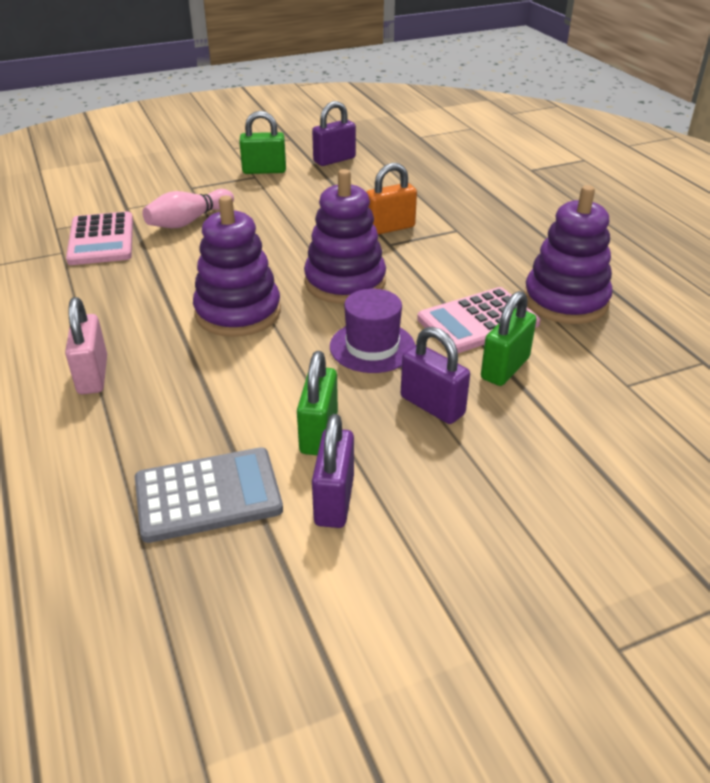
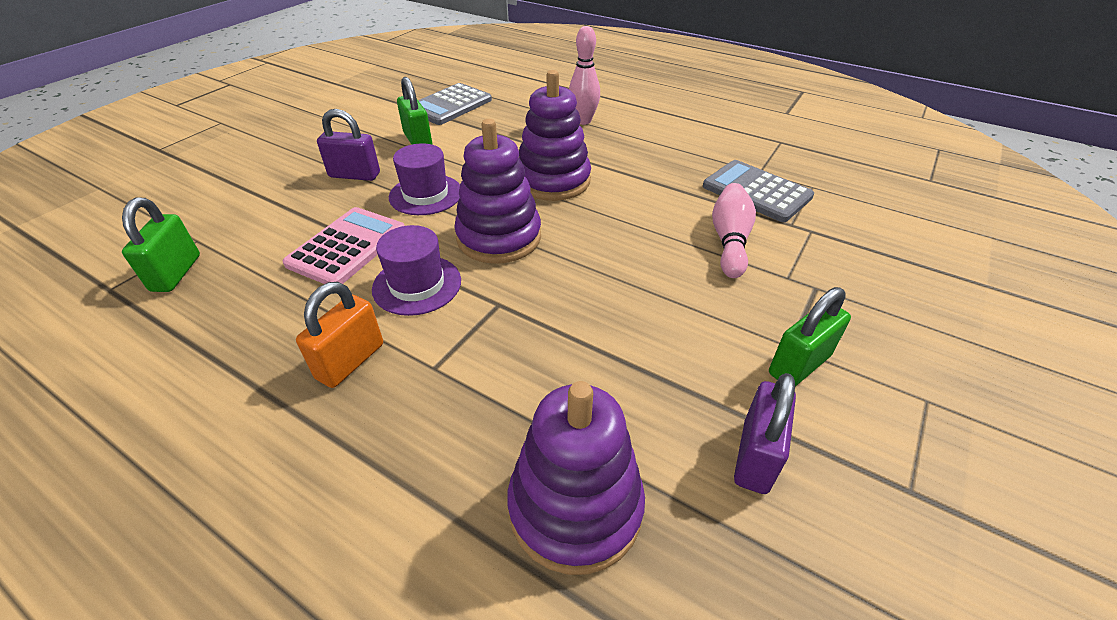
camera: 145 degrees right, 5 degrees up
(93, 375) = (583, 121): pink padlock -> pink bowling pin
(101, 240) = (756, 192): pink calculator -> grey calculator
(334, 500) = (384, 121): purple padlock -> none
(390, 228) = (520, 329): orange padlock -> orange padlock (350, 361)
(437, 273) = (417, 285): none -> purple hat
(505, 368) = (308, 216): green padlock -> green padlock (176, 273)
(565, 301) = (258, 306): purple stacking toy -> purple stacking toy (575, 507)

